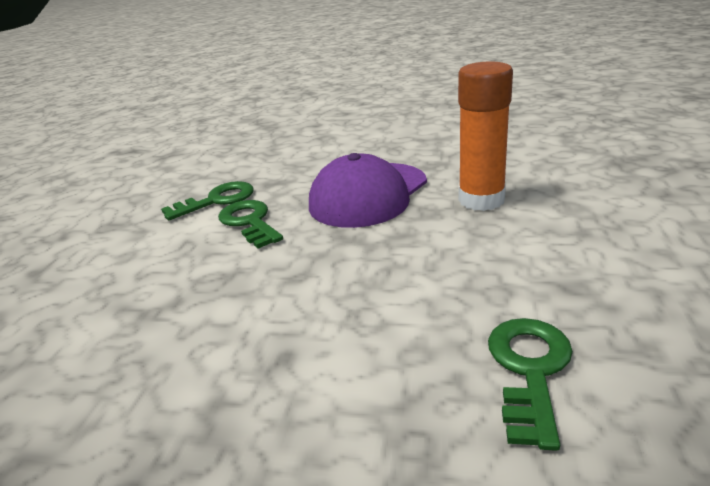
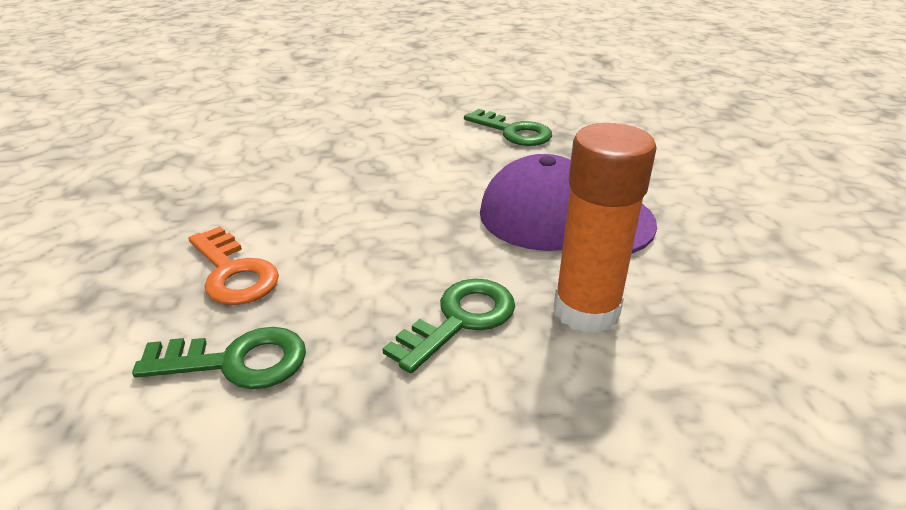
camera: 70 degrees right, 5 degrees up
(249, 222) = (475, 159): green key -> green key (460, 320)
(377, 381) = (233, 273): none -> orange key

